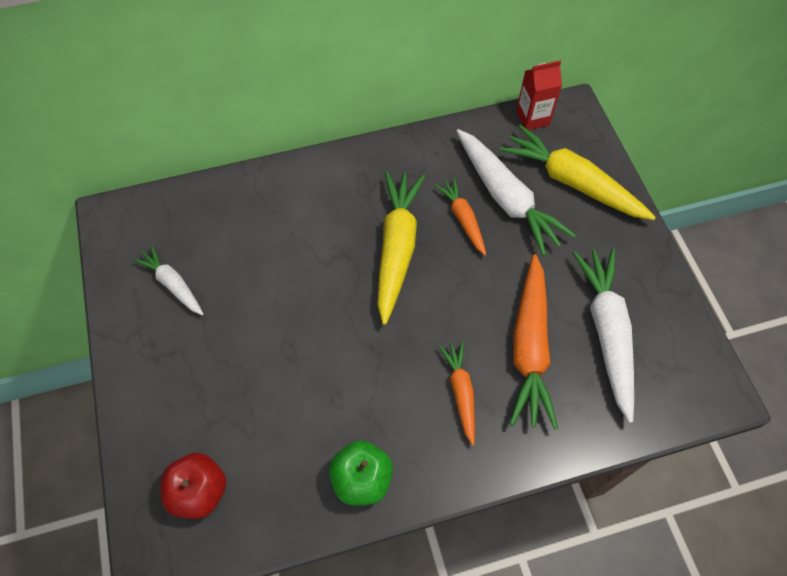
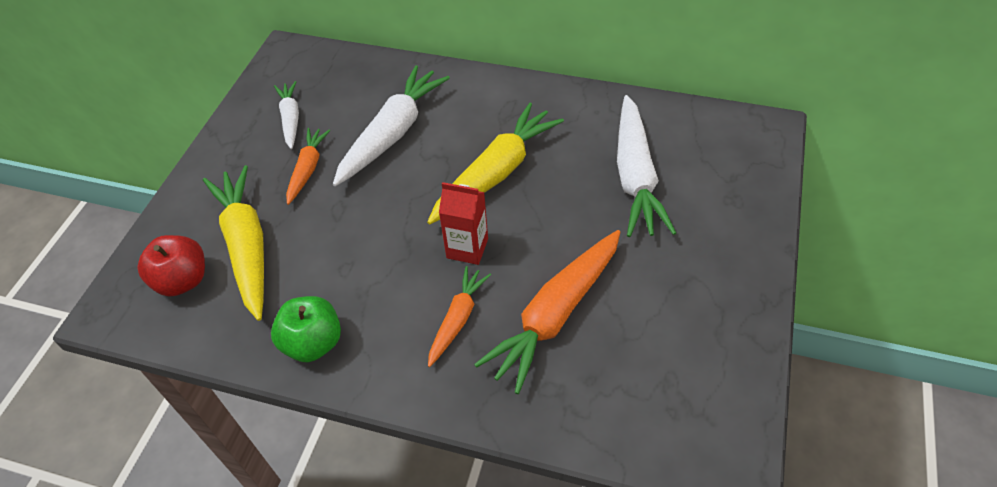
camera: 35 degrees right, 10 degrees down
(462, 219) = (577, 176): orange carrot -> orange carrot (308, 169)
(532, 118) = (718, 119): red carton -> red carton (467, 248)
(572, 182) = (717, 191): yellow carrot -> yellow carrot (246, 246)
(606, 332) = (647, 341): white carrot -> white carrot (392, 133)

